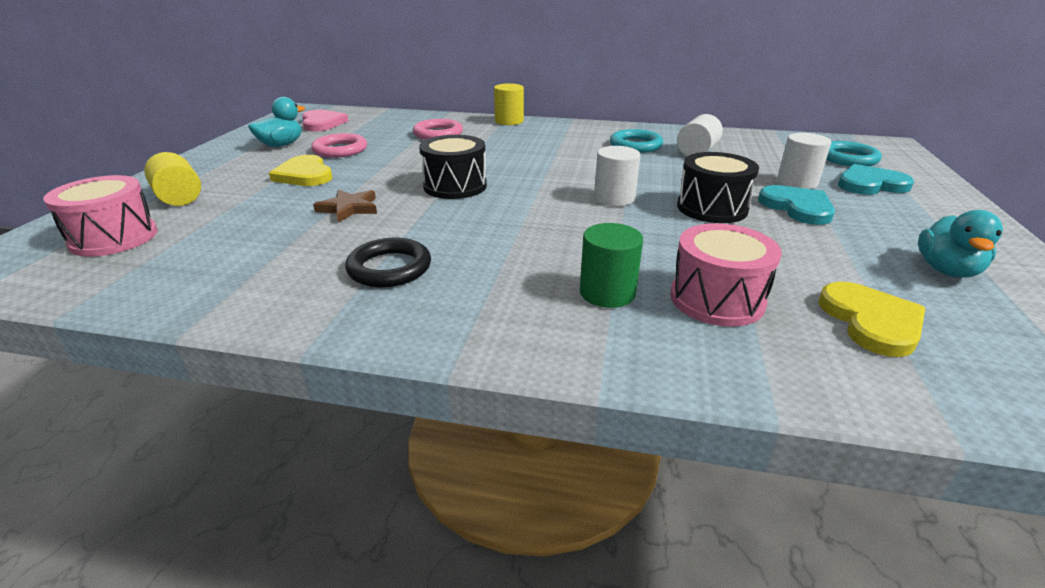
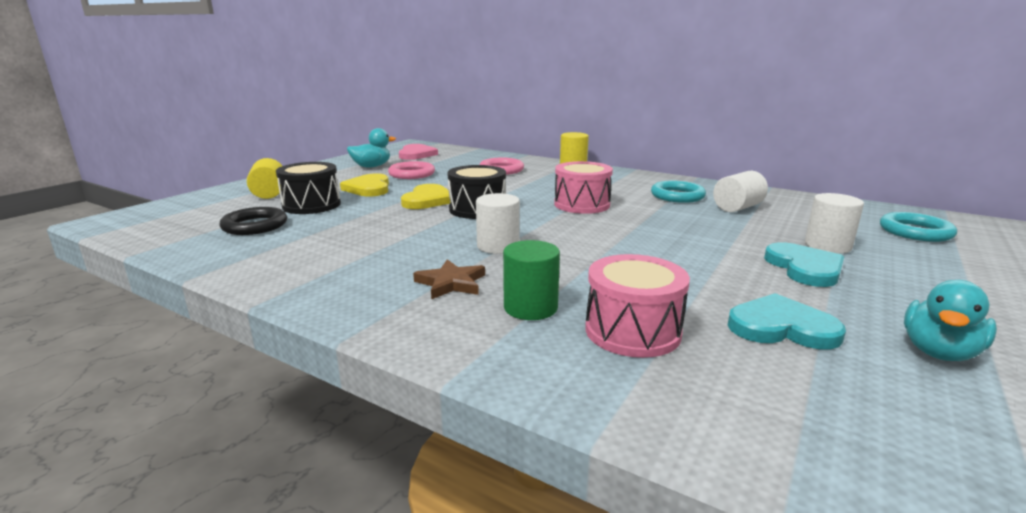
camera: 20 degrees right, 10 degrees down
(114, 238) = (205, 213): pink drum -> pink drum (582, 204)
(349, 208) = (379, 215): brown star -> brown star (451, 283)
(389, 268) = (368, 260): black ring -> black ring (255, 226)
(614, 198) = (612, 235): white cylinder -> white cylinder (498, 246)
(712, 208) = (705, 256): black drum -> black drum (311, 205)
(870, 184) = (920, 258): turquoise heart -> turquoise heart (781, 327)
(871, 321) = (788, 381): yellow heart -> yellow heart (428, 200)

